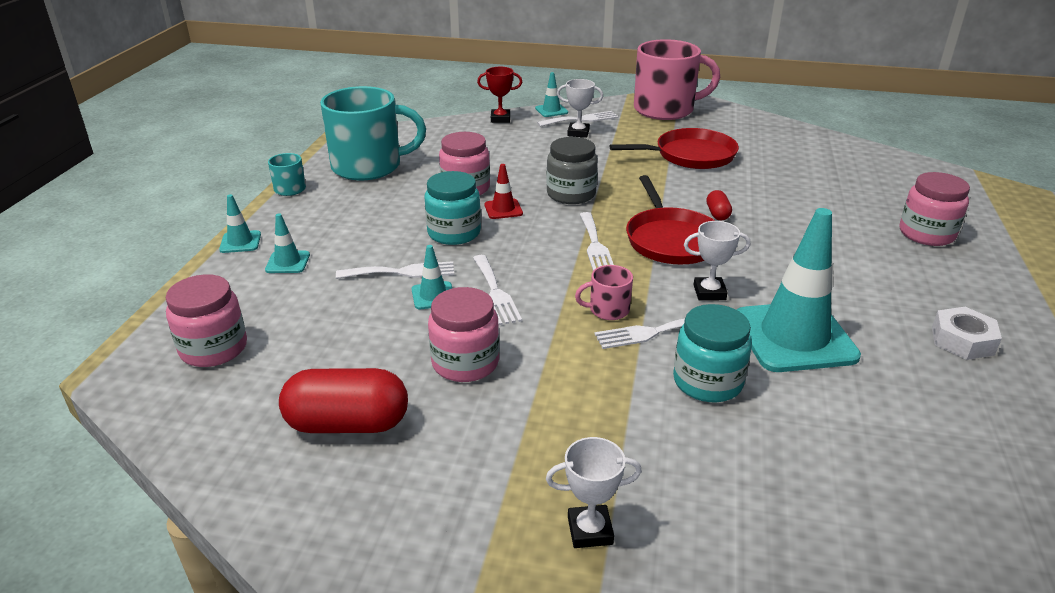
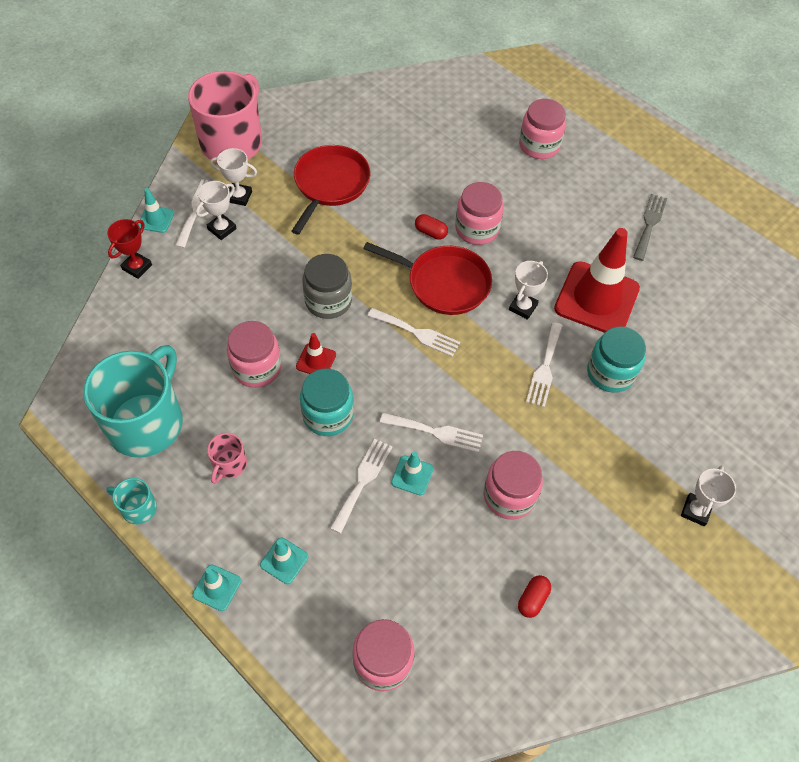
camera: 60 degrees left, 25 degrees up
(348, 424) = (532, 599): red capsule -> red capsule, size x0.47
(608, 310) = (504, 377): pink mug -> pink mug (229, 464)
(618, 128) = (239, 196): none -> white trophy
(761, 235) = (477, 229): none -> pink jar
(794, 337) = (596, 298): turquoise traffic cone -> red traffic cone
(962, 341) = (649, 224): white nut -> grey fork

